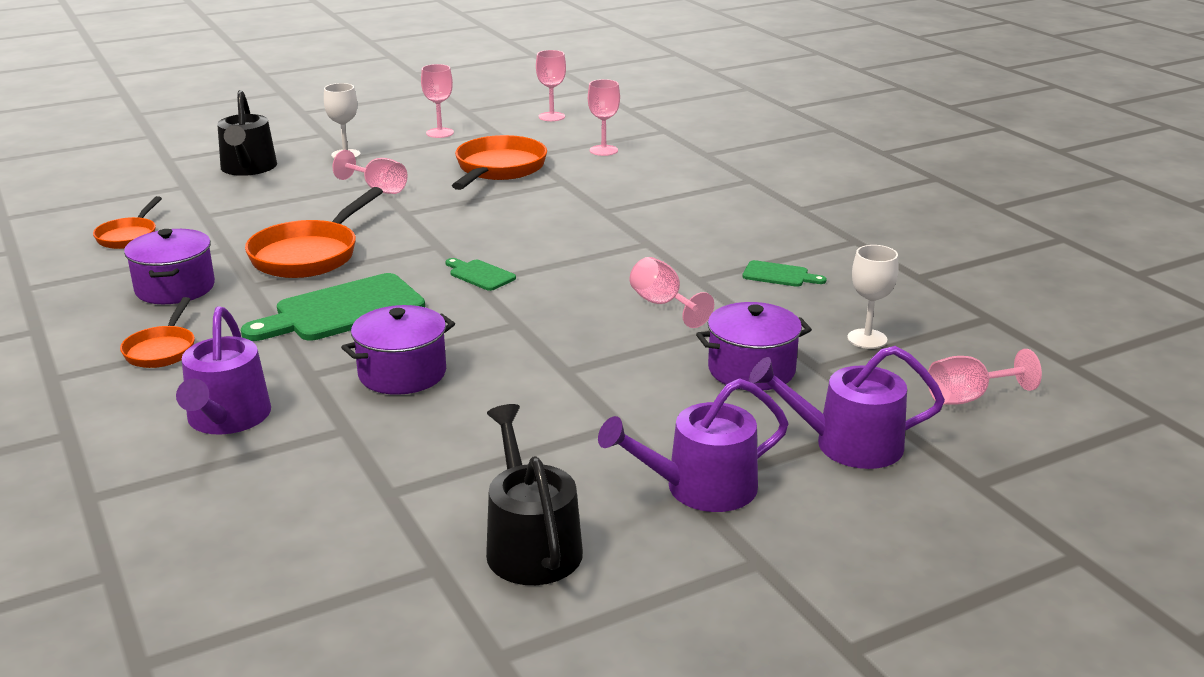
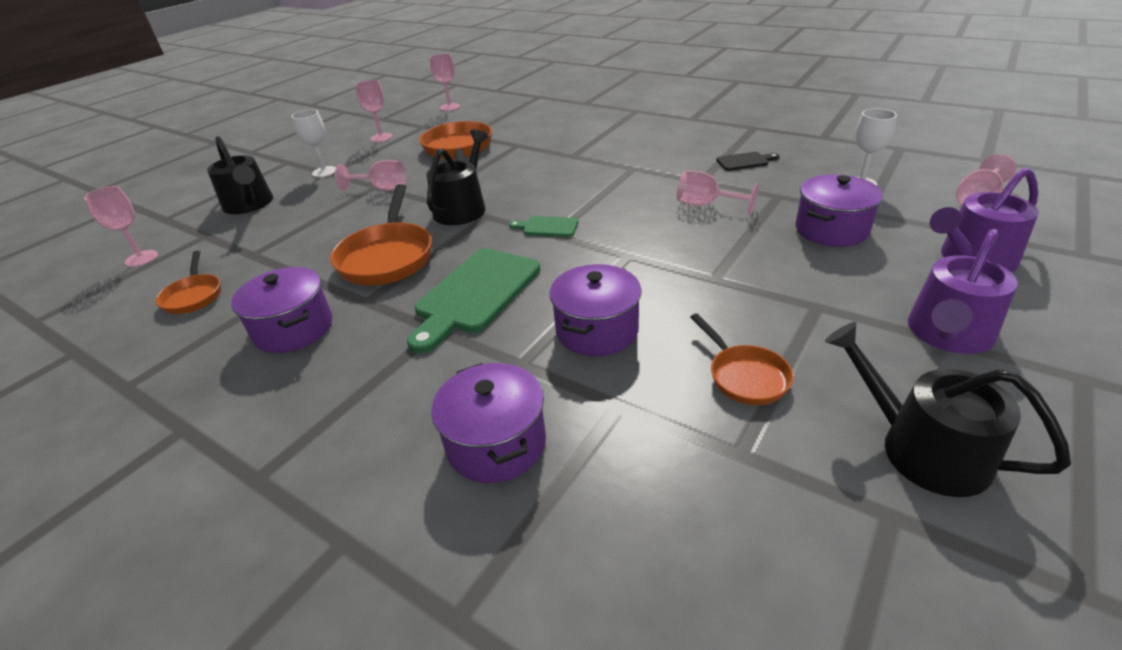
camera: 25 degrees left, 10 degrees up
(162, 350) = (347, 396): orange pan -> orange pan (744, 376)
(226, 419) = (496, 443): purple watering can -> purple pot
(427, 231) = (462, 208): none -> black watering can
(603, 150) = (515, 118): pink goblet -> pink goblet (141, 258)
(779, 275) = (745, 161): green cutting board -> black cutting board

